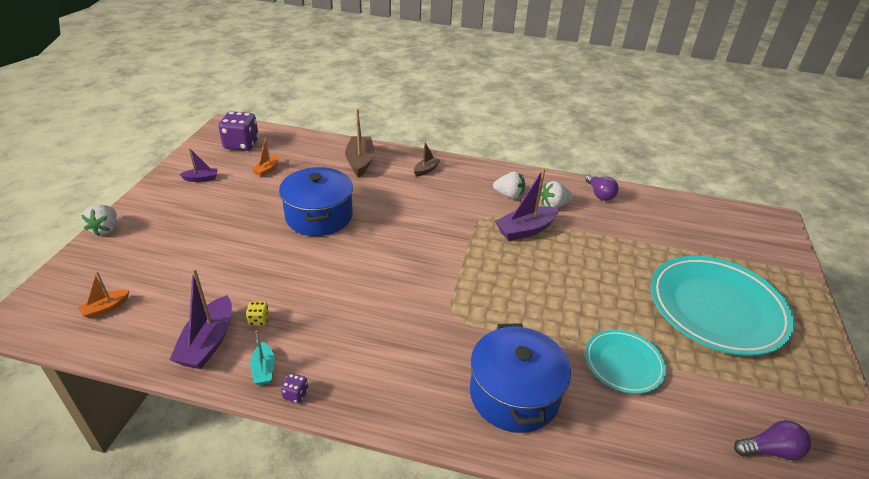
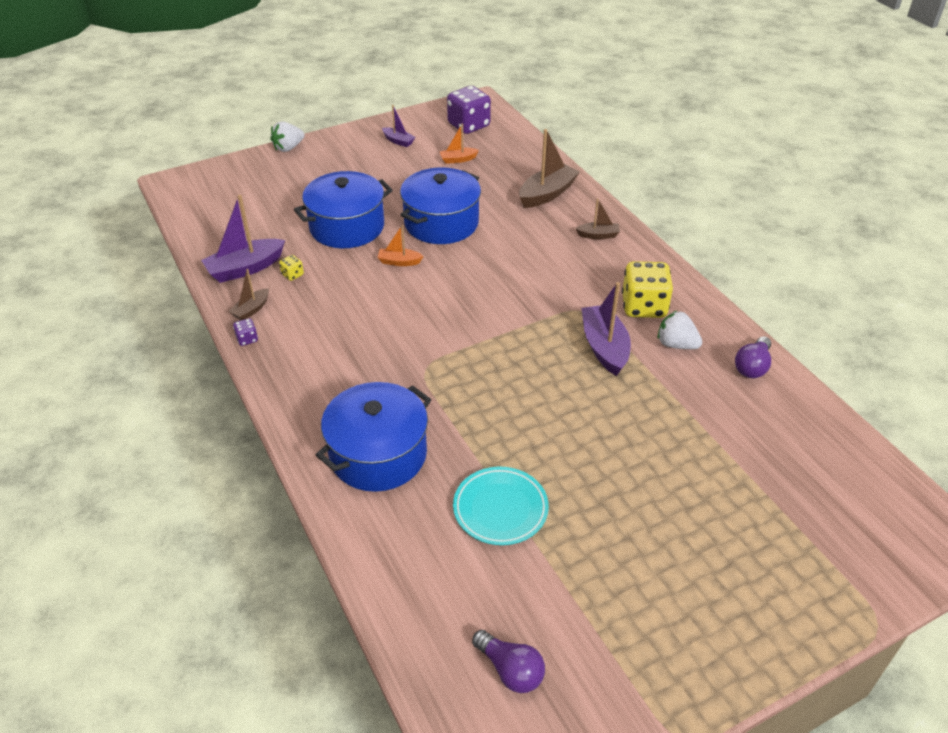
camera: 50 degrees right, 5 degrees up
(106, 308) = (222, 206): orange boat -> orange boat (399, 262)
(251, 258) = (347, 227): none -> blue pot
(264, 369) = (251, 310): turquoise boat -> brown boat
(509, 195) = (644, 307): white strawberry -> yellow dice
(525, 230) = (604, 347): purple boat -> purple boat turned 60 degrees clockwise
(716, 309) = (680, 548): turquoise plate -> none

